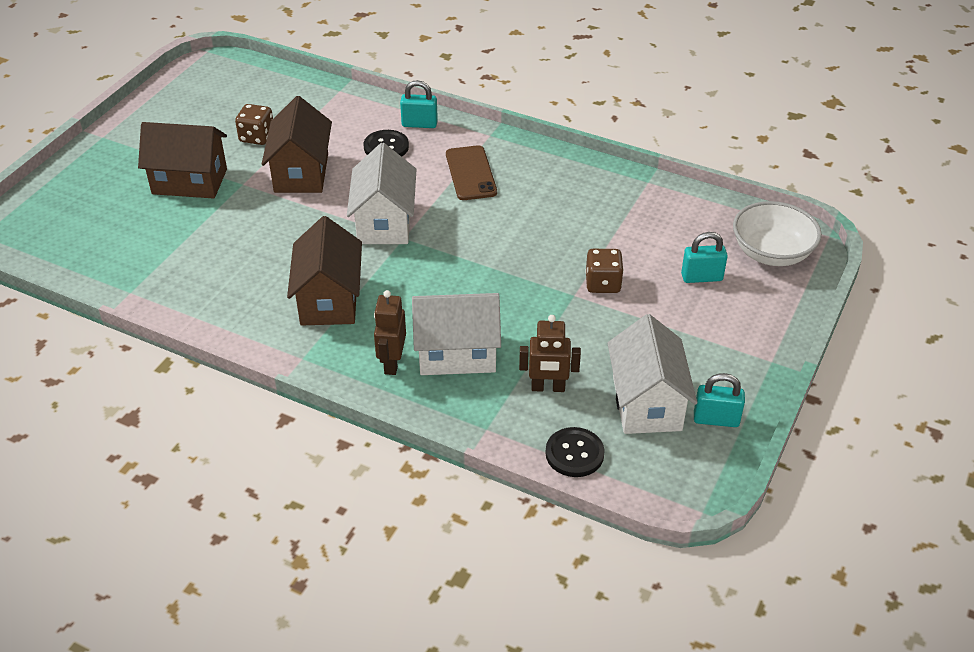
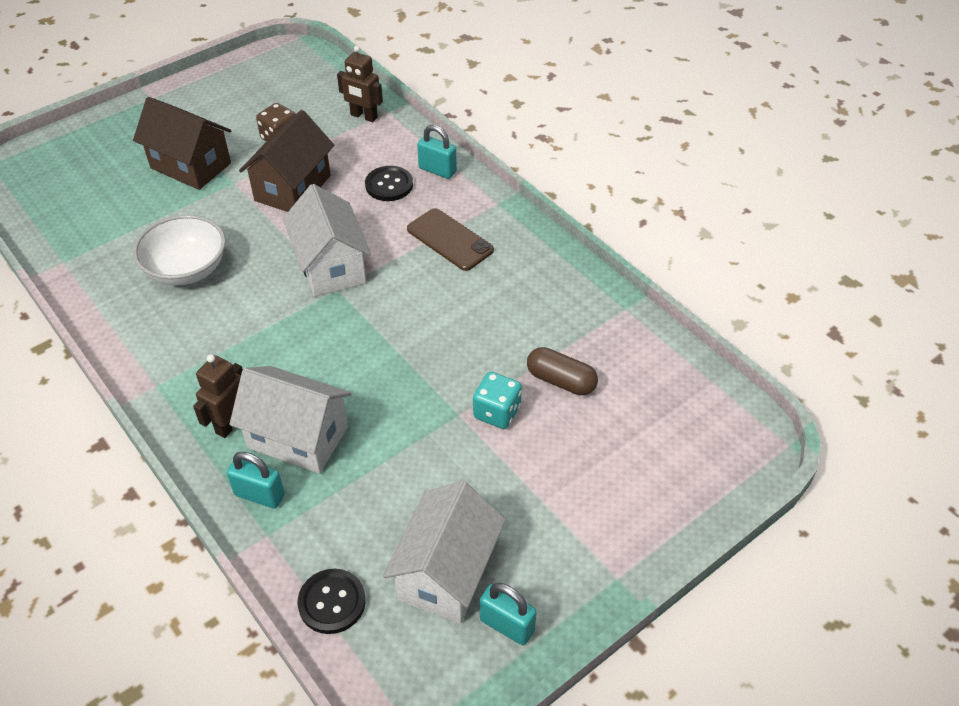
camera: 25 degrees right, 5 degrees up
(329, 300) = (223, 332): brown house -> none
(384, 222) = (331, 266): white house -> white house turned 45 degrees counterclockwise
(470, 173) = (450, 240): brown phone -> brown phone turned 60 degrees counterclockwise
(548, 388) = (358, 513): brown robot -> brown robot (363, 116)
(603, 284) = (497, 412): brown dice -> turquoise dice
(635, 246) = (561, 381): none -> brown capsule
(701, 277) = (607, 444): turquoise padlock -> turquoise padlock (259, 495)
(771, 253) = (706, 443): white bowl -> white bowl (186, 269)

